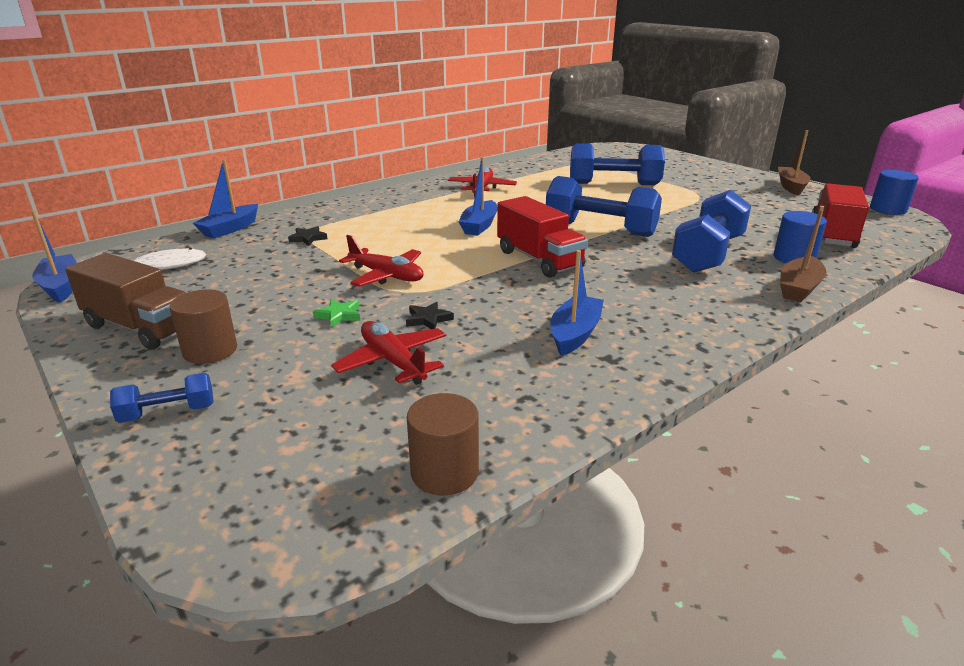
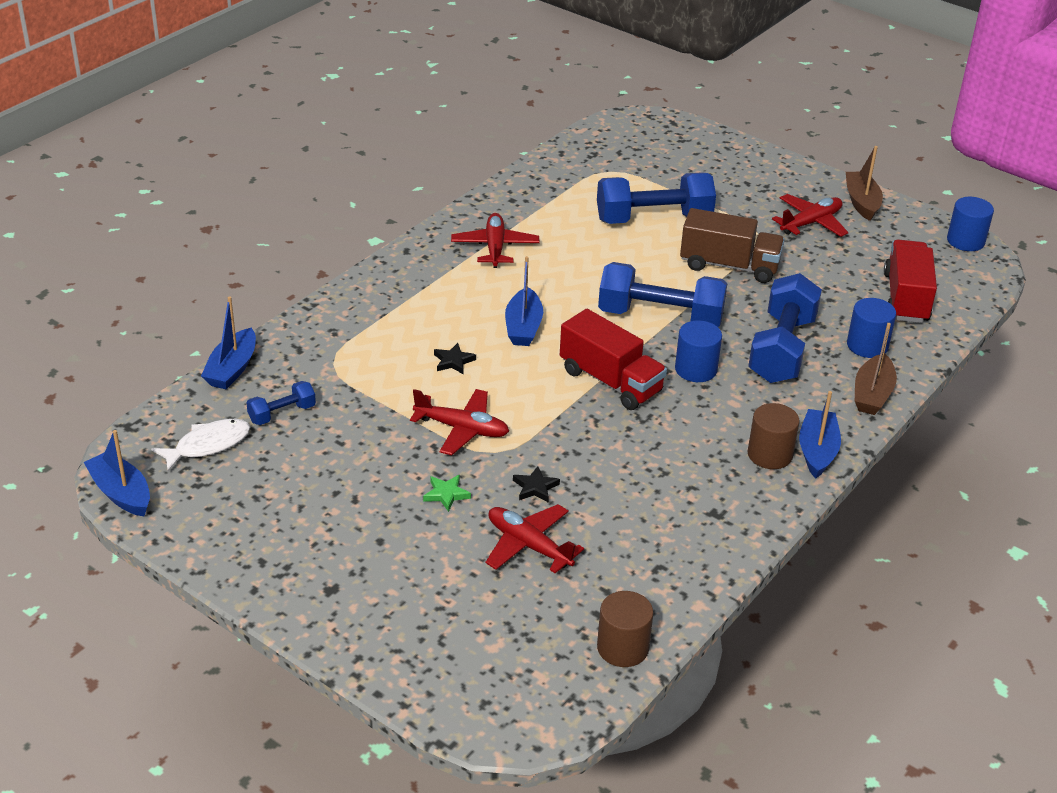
camera: 15 degrees left, 10 degrees up
(140, 327) = (261, 539): brown truck -> brown truck (729, 266)
(168, 413) = (369, 630): blue dumbbell -> blue dumbbell (282, 413)
(210, 350) = (353, 557): brown cylinder -> brown cylinder (770, 454)
(308, 238) = (337, 376): black star -> black star (453, 361)
(575, 334) = (678, 487): blue boat -> blue boat (817, 451)
(622, 259) = (696, 369): none -> blue cylinder
(745, 193) = (810, 223): none -> red plane

